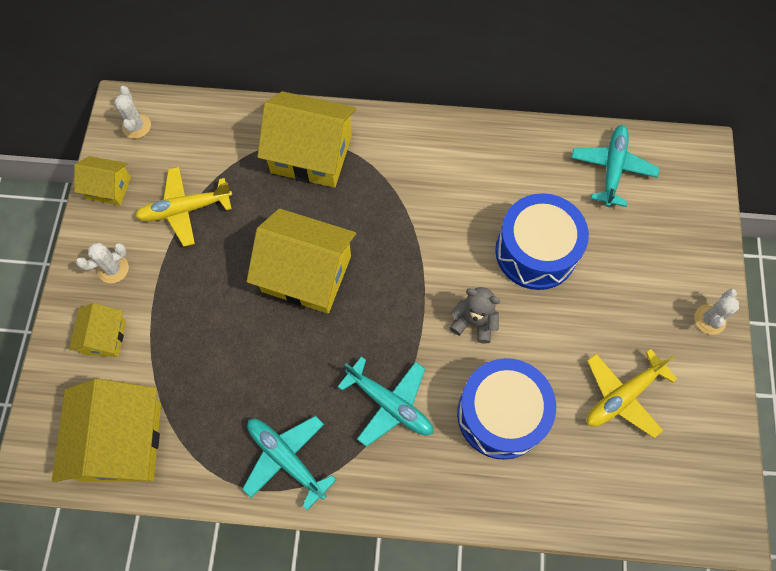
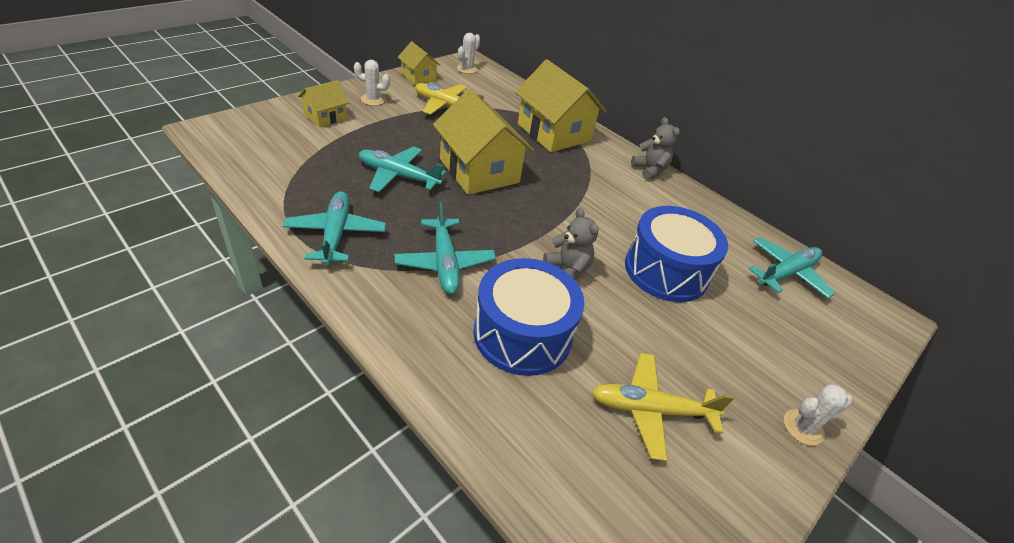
camera: 35 degrees right, 25 degrees down
(122, 441) = (262, 156): yellow house -> none
(254, 348) = (398, 176): none -> turquoise plane
(430, 130) = (650, 170): none -> grey teddy bear

